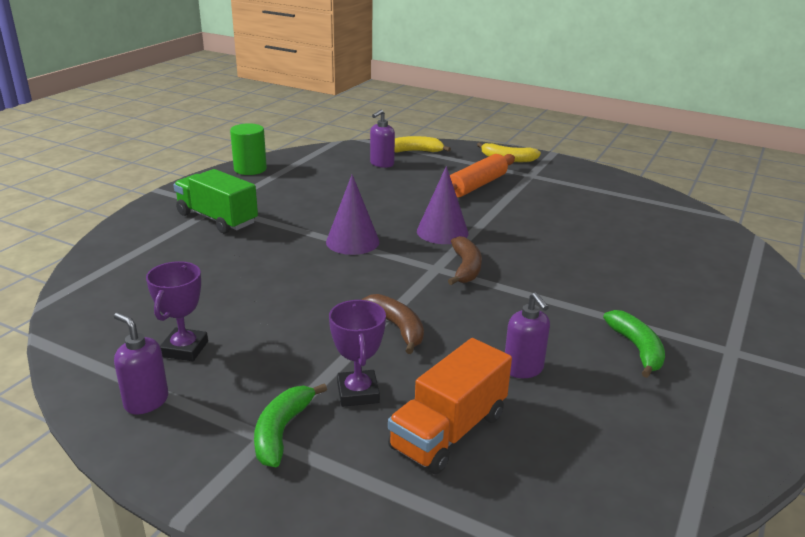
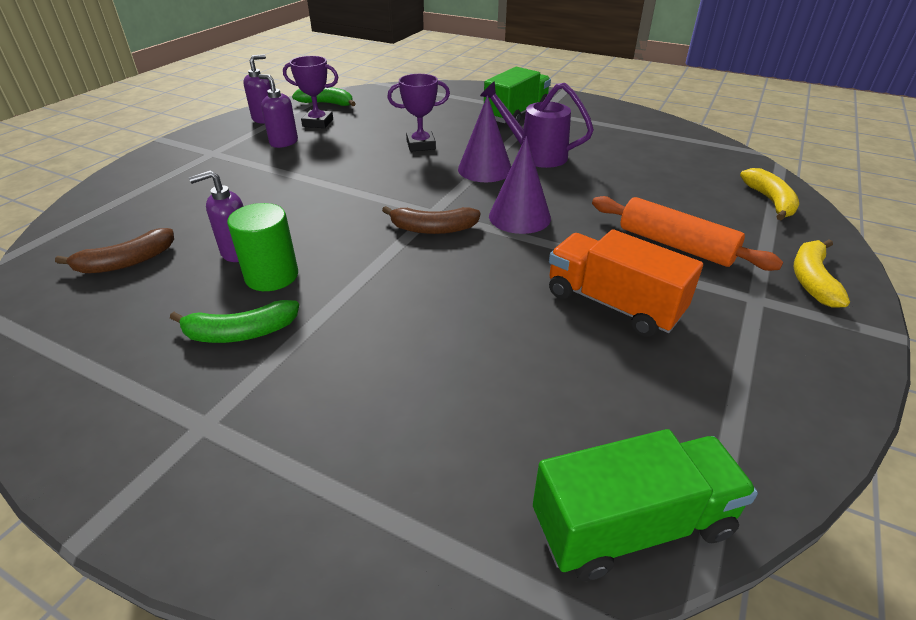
camera: 90 degrees right, 10 degrees up
(250, 169) = (634, 116): green cylinder -> green cylinder (271, 276)
(282, 431) = (213, 157): green banana -> green banana (327, 103)
(325, 217) = (535, 155): none -> purple watering can
(358, 393) = (241, 179): purple trophy -> purple trophy (421, 145)
(381, 164) = (703, 179): purple soap dispenser -> purple soap dispenser (283, 142)
(397, 328) = (324, 193): brown banana -> brown banana (126, 262)
(449, 431) = (175, 213): orange truck -> orange truck (613, 304)
(709, 226) = (631, 525): none -> green truck

